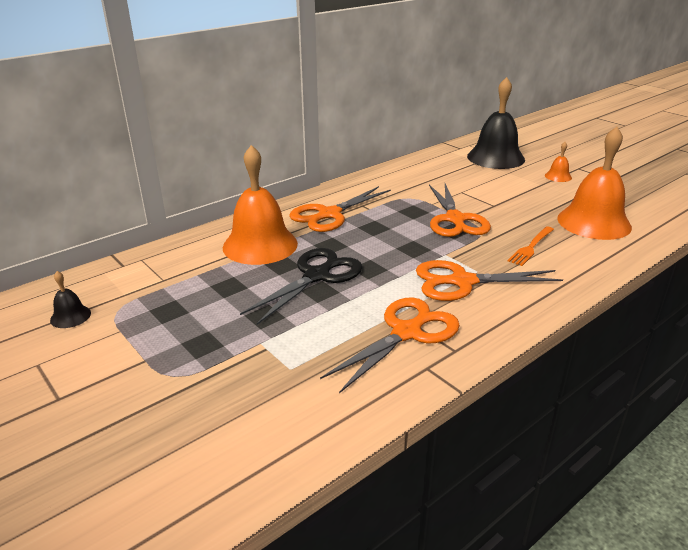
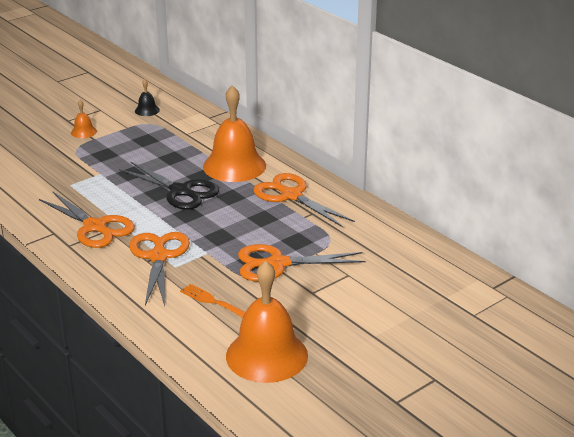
camera: 90 degrees right, 0 degrees up
(495, 158) = (461, 312): black bell -> none
(558, 176) = (401, 354): orange bell -> orange bell (83, 132)

